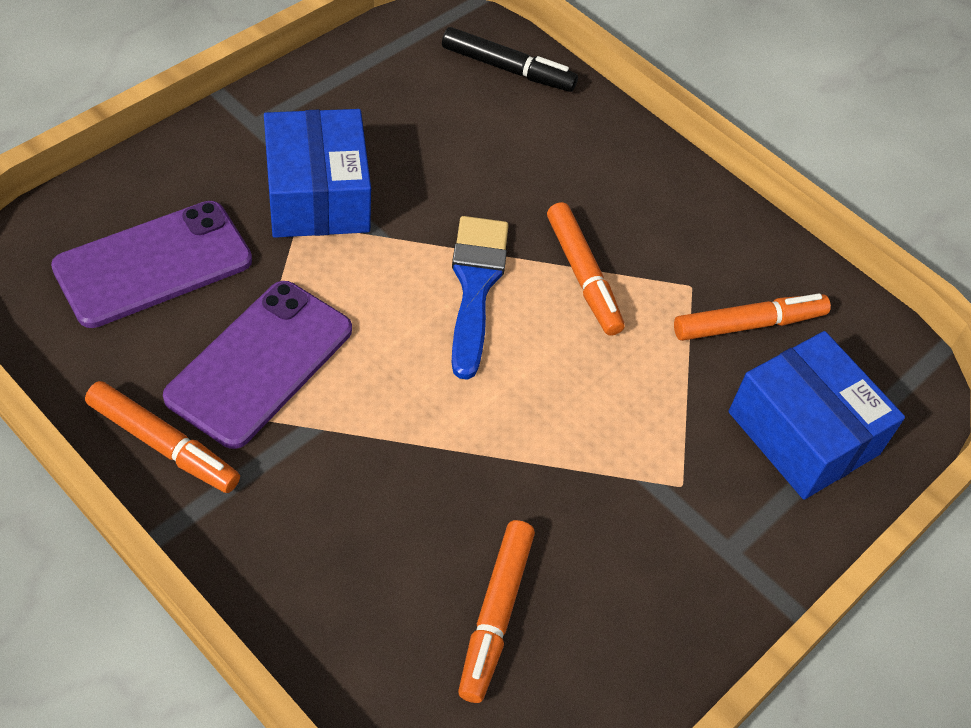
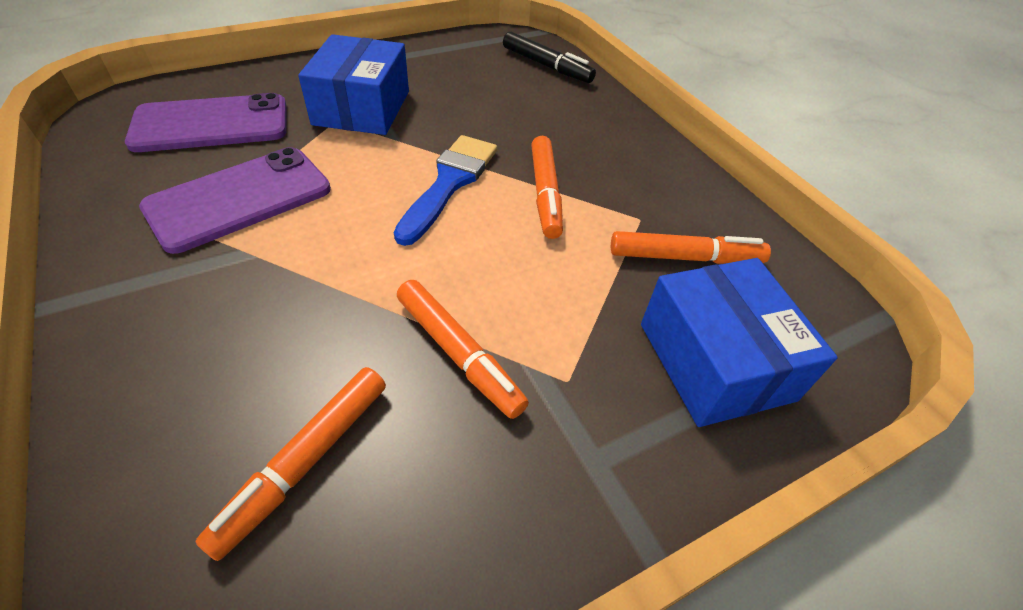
camera: 20 degrees right, 5 degrees down
(163, 444) = (116, 237): orange marker -> orange marker (459, 353)

